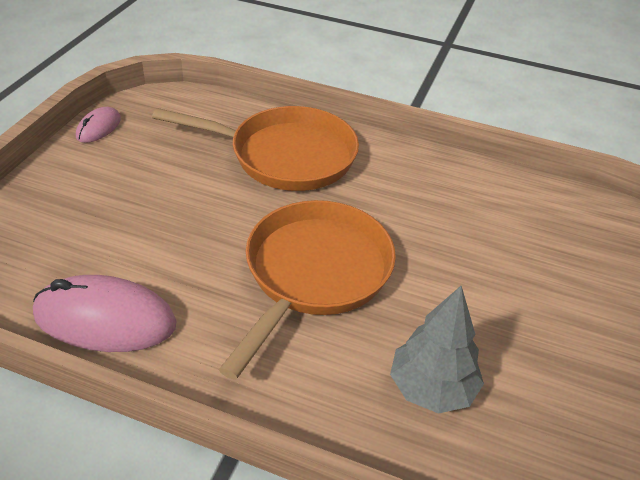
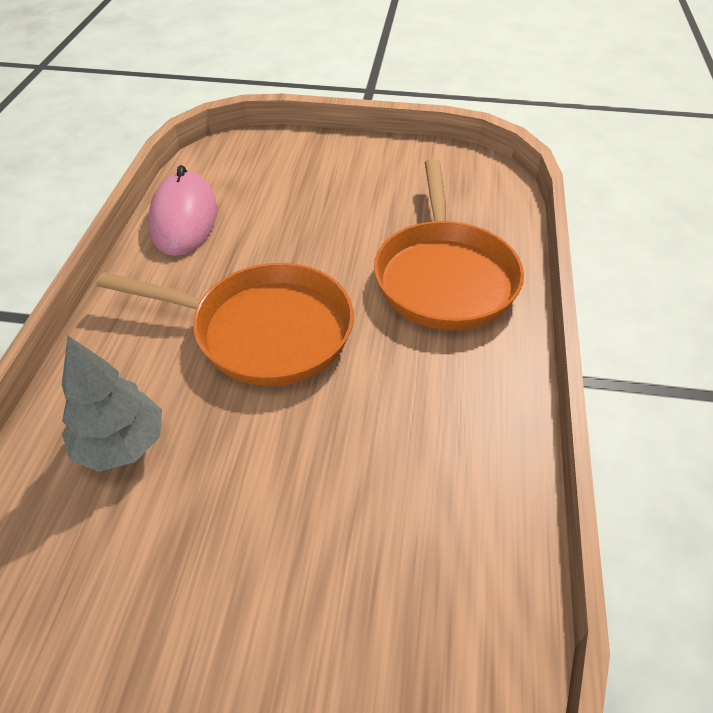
camera: 80 degrees right, 5 degrees up
(99, 128) = (421, 151): pink mouse -> none

